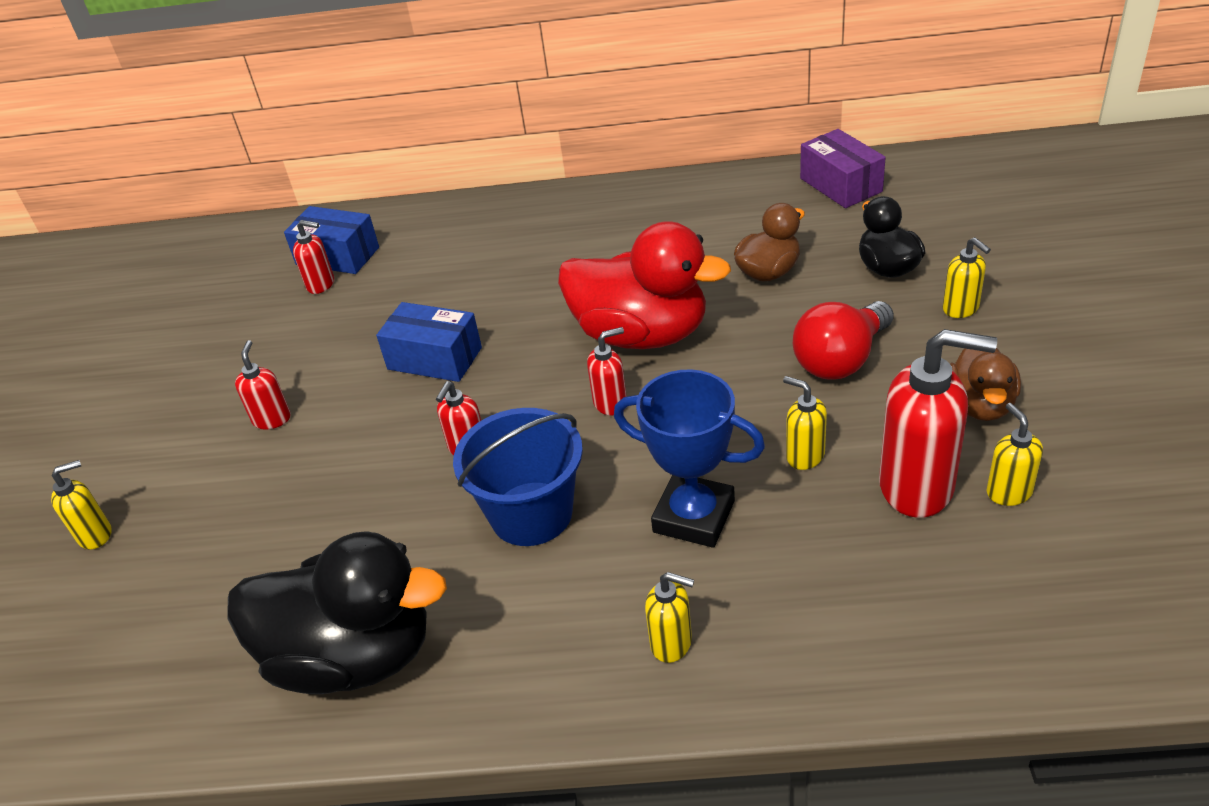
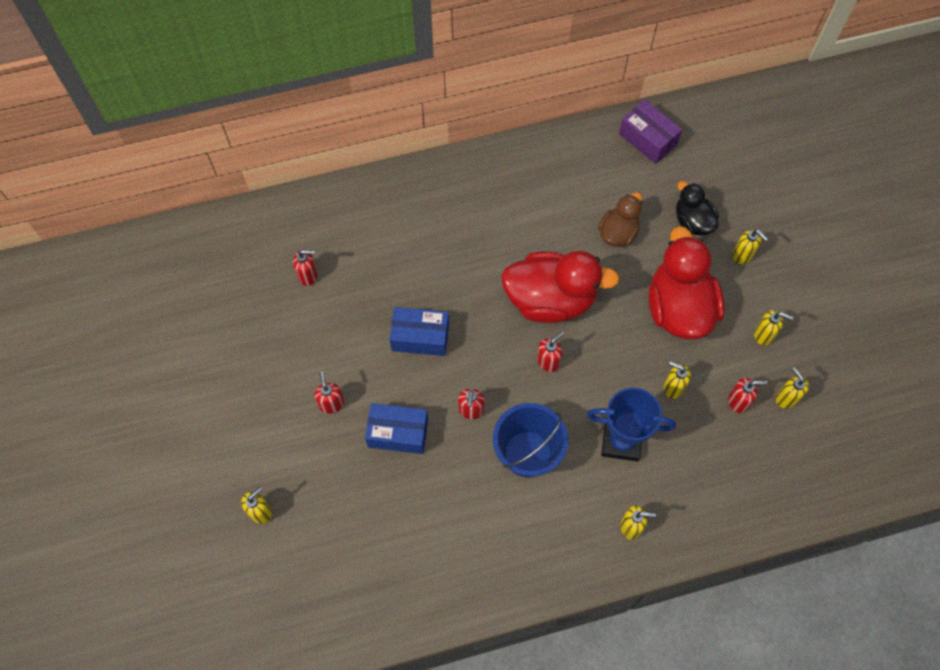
camera: 20 degrees left, 25 degrees up
(337, 256) = (307, 244): blue box -> blue box (398, 433)
(353, 656) = (462, 565): black duck -> none
(841, 360) = (679, 308): red light bulb -> red duck
(917, 487) = (738, 401): red soap dispenser -> red soap dispenser, size x0.51
(980, 405) = (764, 335): brown duck -> yellow soap dispenser

